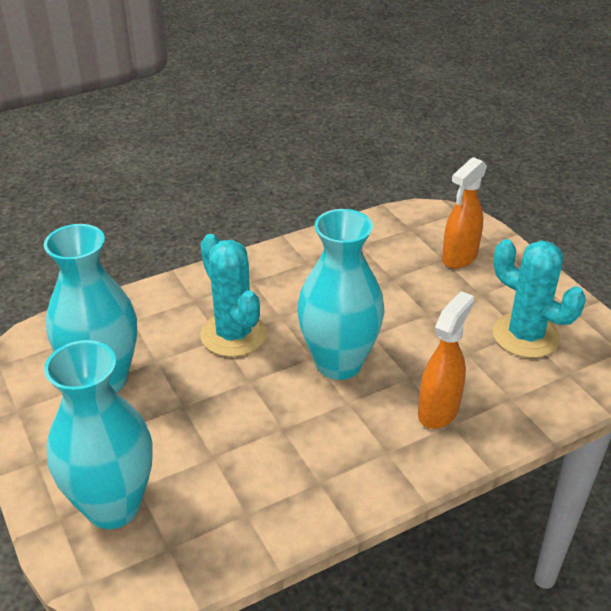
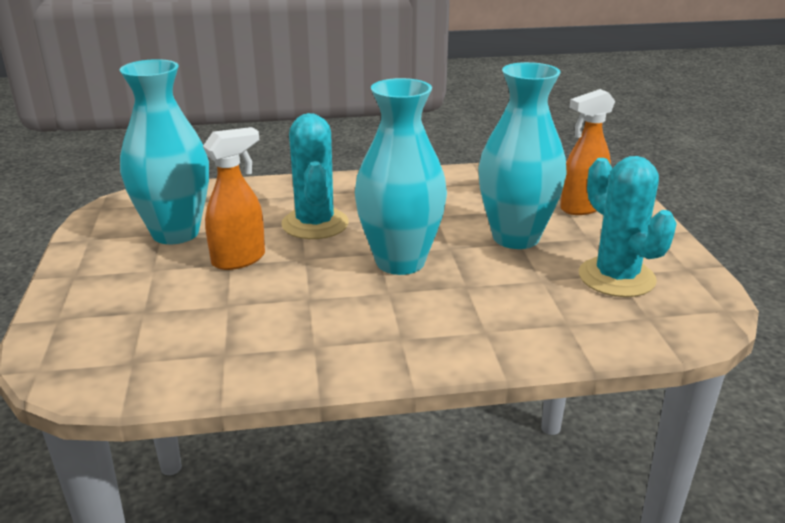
camera: 20 degrees right, 10 degrees down
(113, 506) = (109, 320): turquoise vase -> turquoise vase (515, 237)
(439, 411) = (479, 317): orange spray bottle -> orange spray bottle (239, 259)

